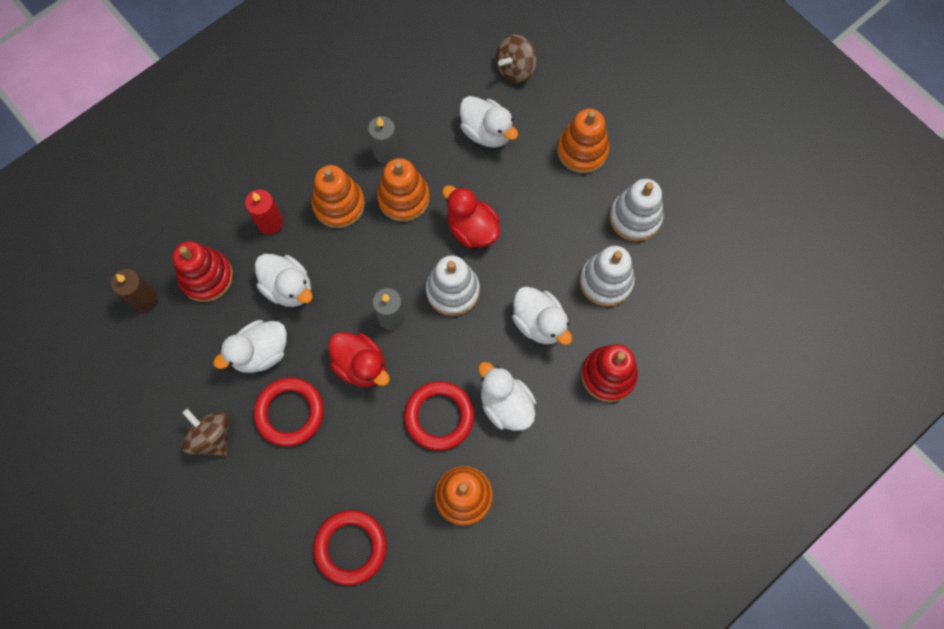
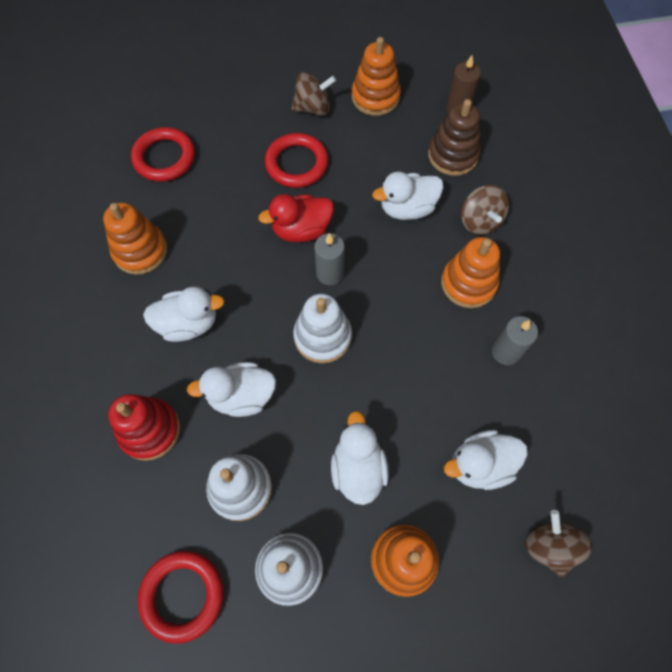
camera: 120 degrees right, 5 degrees down
(206, 277) = (453, 155): red stacking toy -> brown stacking toy
(261, 353) = (360, 165): white duck -> white duck (358, 468)
(270, 222) = (480, 221): red candle -> brown spinning top
(403, 198) = (444, 342): orange stacking toy -> orange stacking toy (375, 97)
(439, 416) = (217, 266): red ring -> red ring (182, 595)
(472, 229) = (375, 388): red duck -> none

